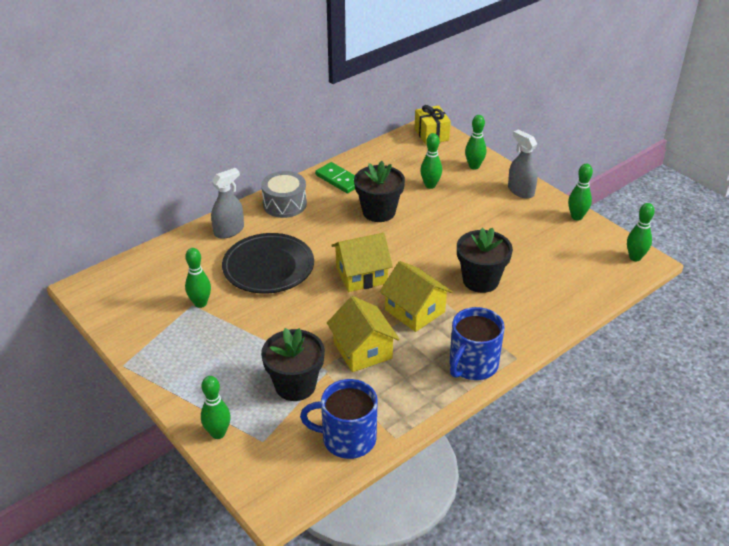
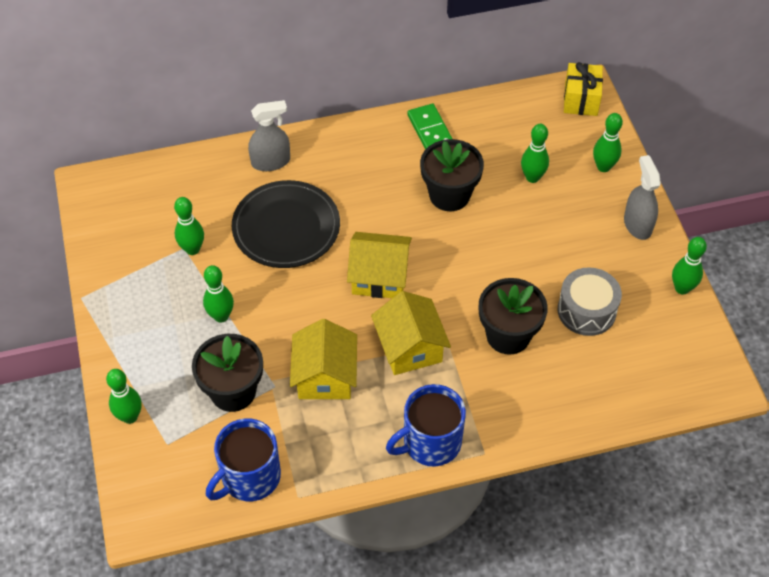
camera: 25 degrees right, 15 degrees up
(285, 204) = (350, 145): grey drum -> grey drum (586, 310)
(347, 438) = (249, 477): blue mug -> blue mug turned 75 degrees counterclockwise
(635, 257) = (714, 374): green bowling pin -> green bowling pin (221, 316)

